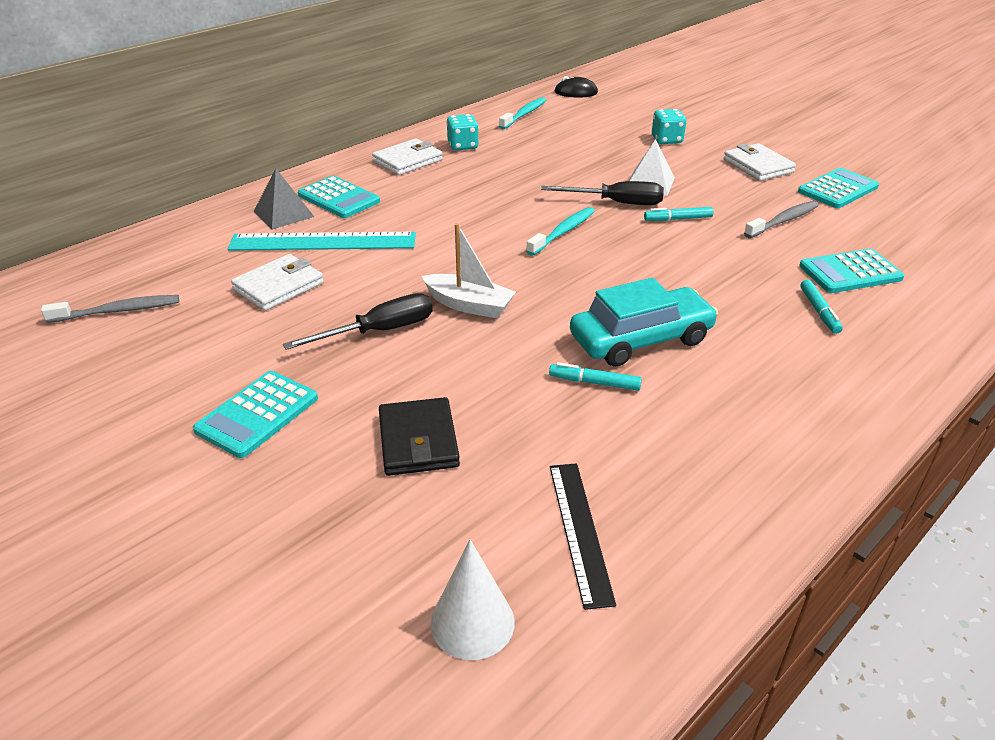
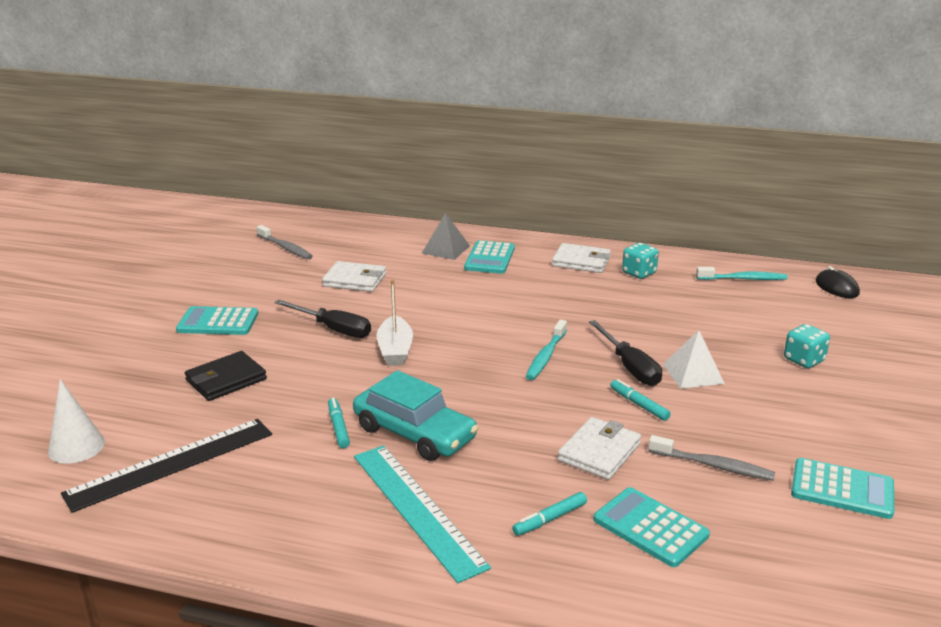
camera: 60 degrees right, 10 degrees down
(323, 241) = (424, 274): turquoise ruler -> turquoise ruler (417, 508)
(563, 232) = (546, 356): turquoise toothbrush -> turquoise toothbrush turned 105 degrees clockwise
(579, 531) = (171, 463): black ruler -> black ruler, size x1.54
(758, 166) = (824, 425): white wallet -> white wallet (599, 452)

